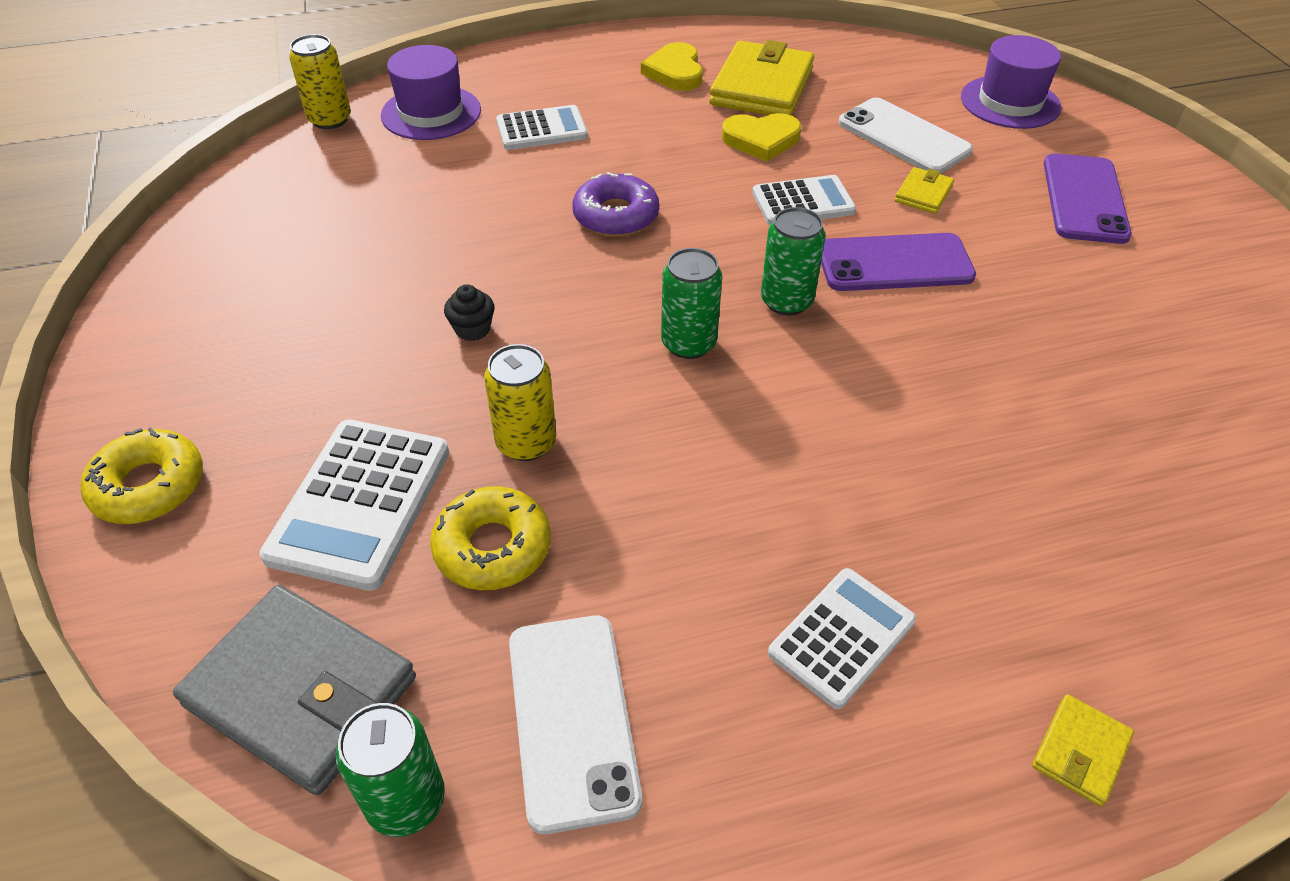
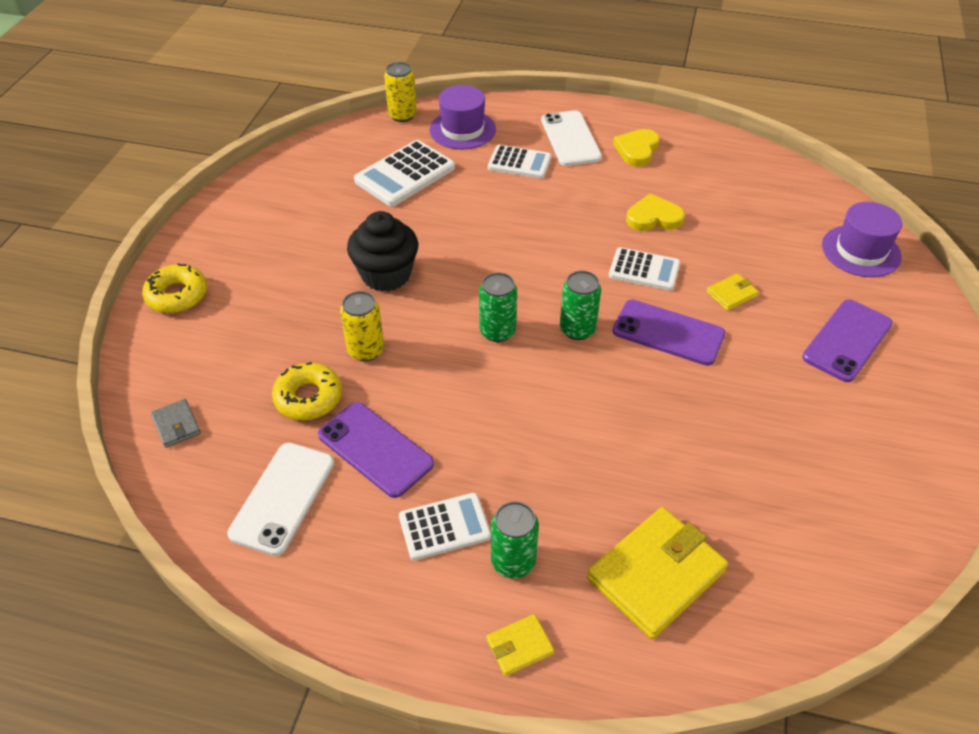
camera: 30 degrees right, 0 degrees up
(301, 692) = (176, 425): grey wallet -> grey wallet, size x0.47
(360, 503) = (263, 346): white calculator -> white calculator (405, 174)
(406, 800) = (185, 496): green can -> green can (513, 561)
(472, 329) = (386, 275): black cupcake -> black cupcake, size x2.24
(616, 216) = (519, 236): purple donut -> none
(654, 575) = (375, 449): none -> purple phone
(761, 140) = (653, 217): yellow heart -> yellow heart turned 150 degrees clockwise
(762, 87) = (687, 180): yellow wallet -> yellow wallet (656, 575)
(903, 137) = (755, 249): white phone -> white phone (570, 139)

